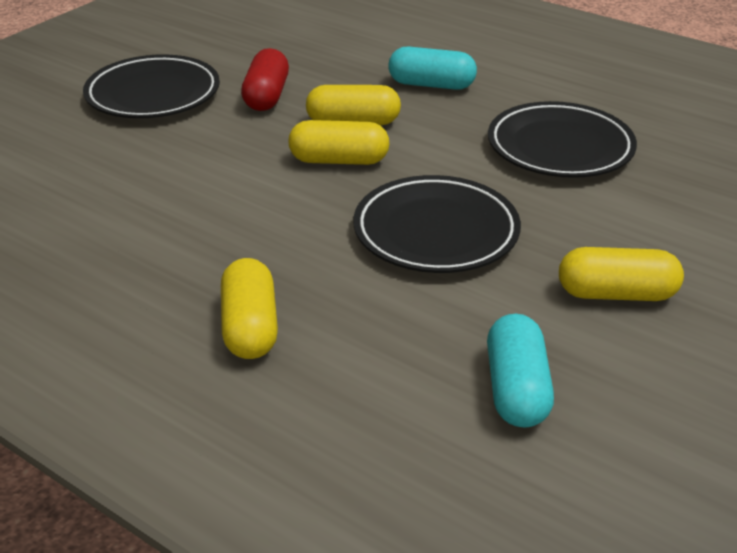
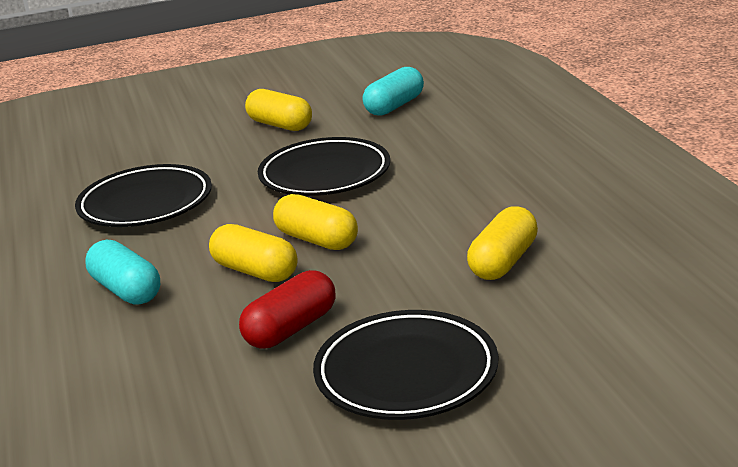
camera: 140 degrees left, 10 degrees down
(250, 327) = (504, 156): yellow capsule -> yellow capsule (503, 262)

